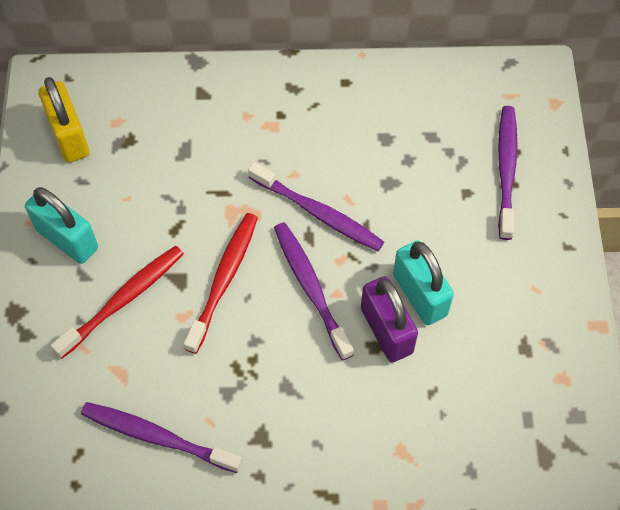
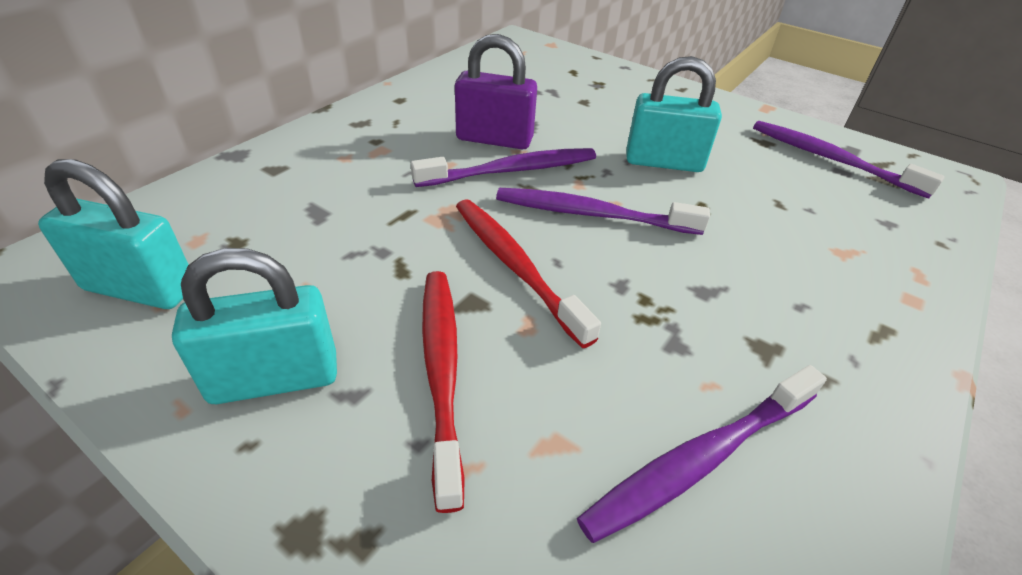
camera: 55 degrees left, 20 degrees down
(69, 136) = (140, 288): yellow padlock -> turquoise padlock
(386, 330) = (687, 195): purple padlock -> purple padlock (494, 139)
(506, 170) = (584, 79): purple toothbrush -> purple toothbrush (831, 159)

